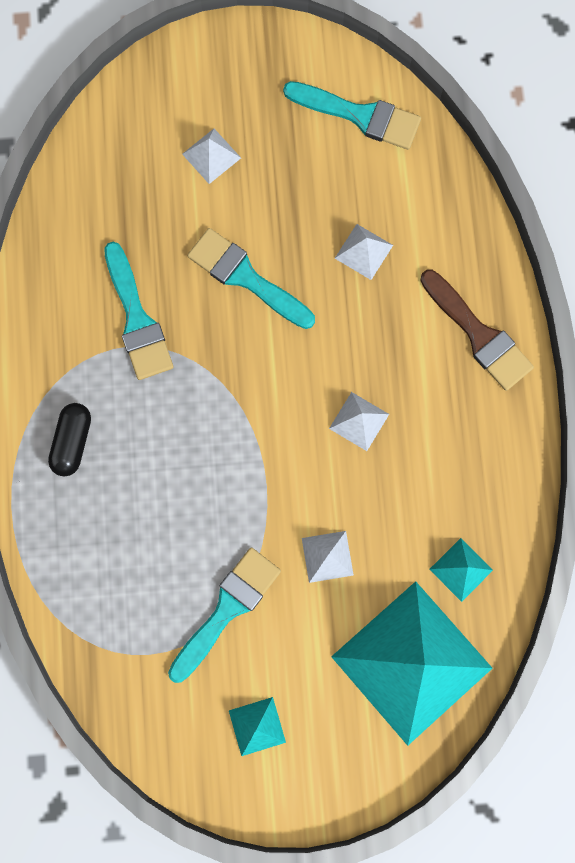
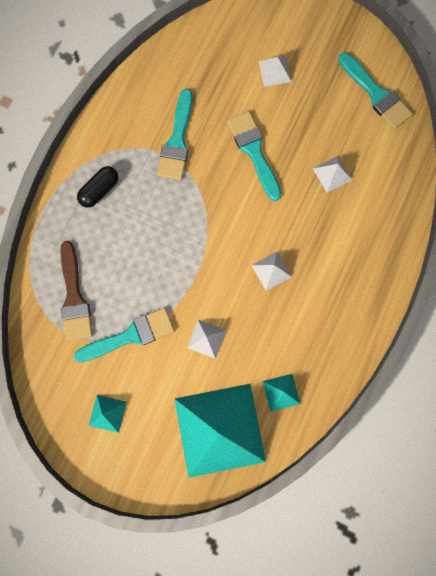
camera: 30 degrees right, 0 degrees up
(478, 334) = (373, 260): brown brush -> brown brush (74, 297)

